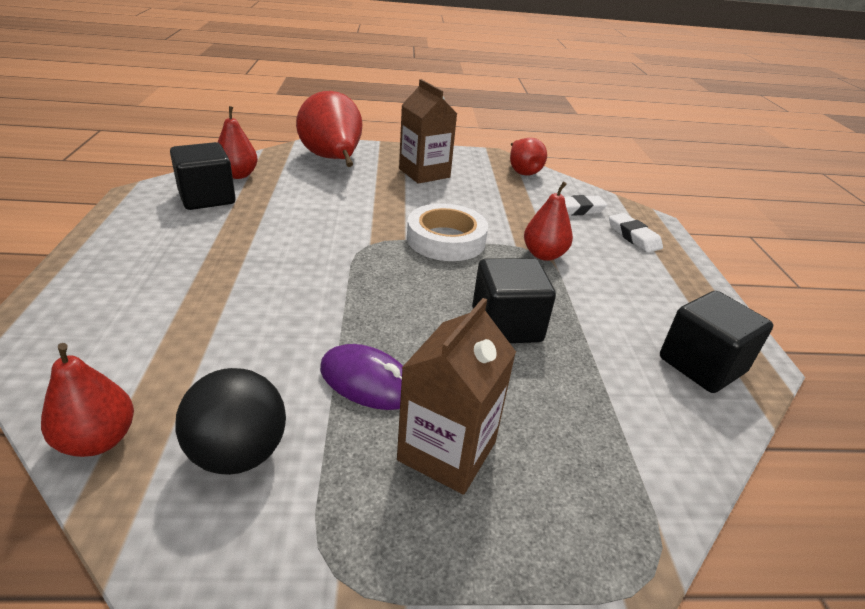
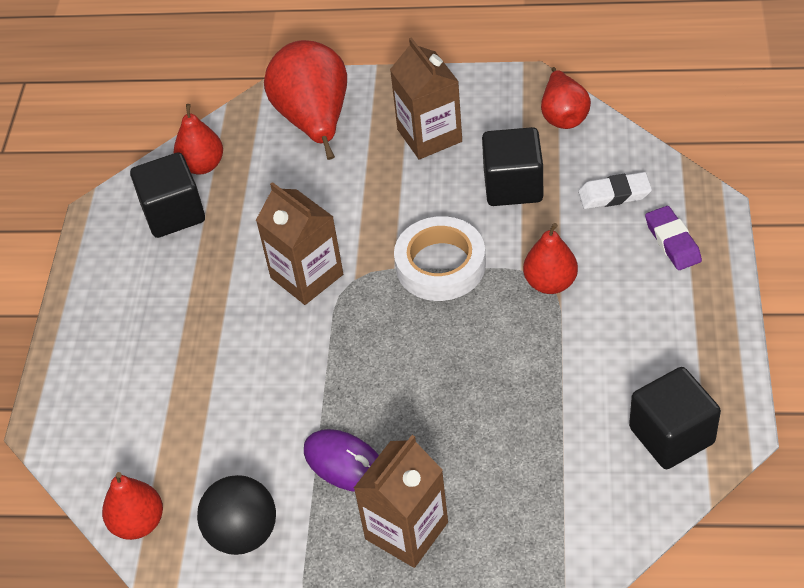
camera: 15 degrees right, 15 degrees up
(325, 240) = (307, 276): none -> brown carton
(506, 325) = (484, 391): black cube -> black cube (513, 186)
(633, 236) = (672, 241): white eraser -> purple eraser

